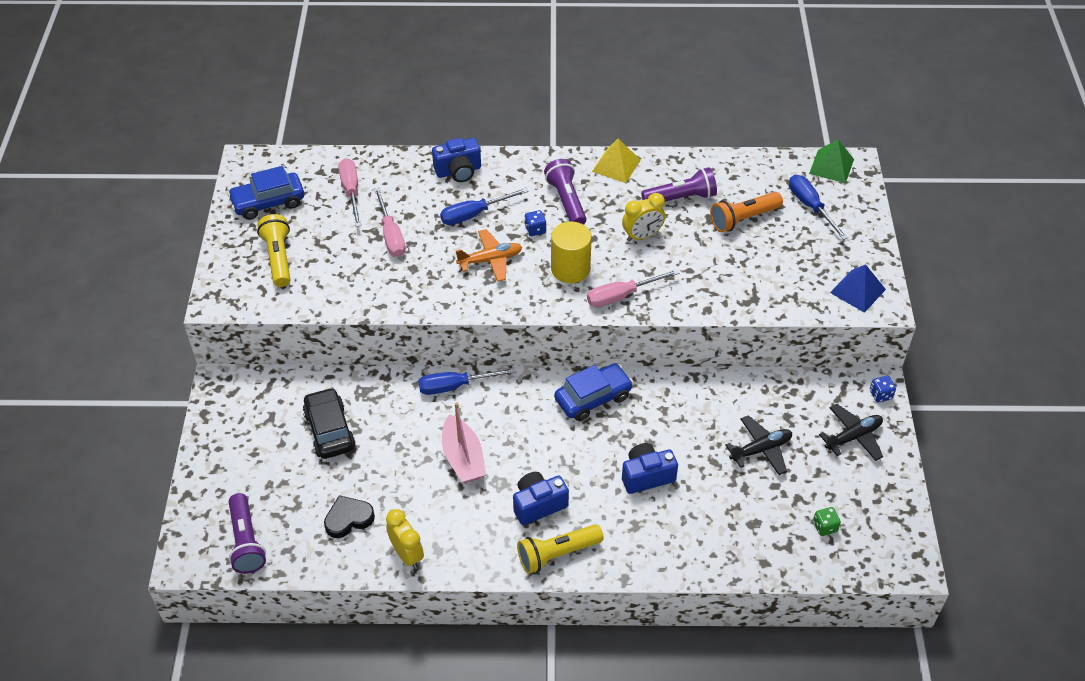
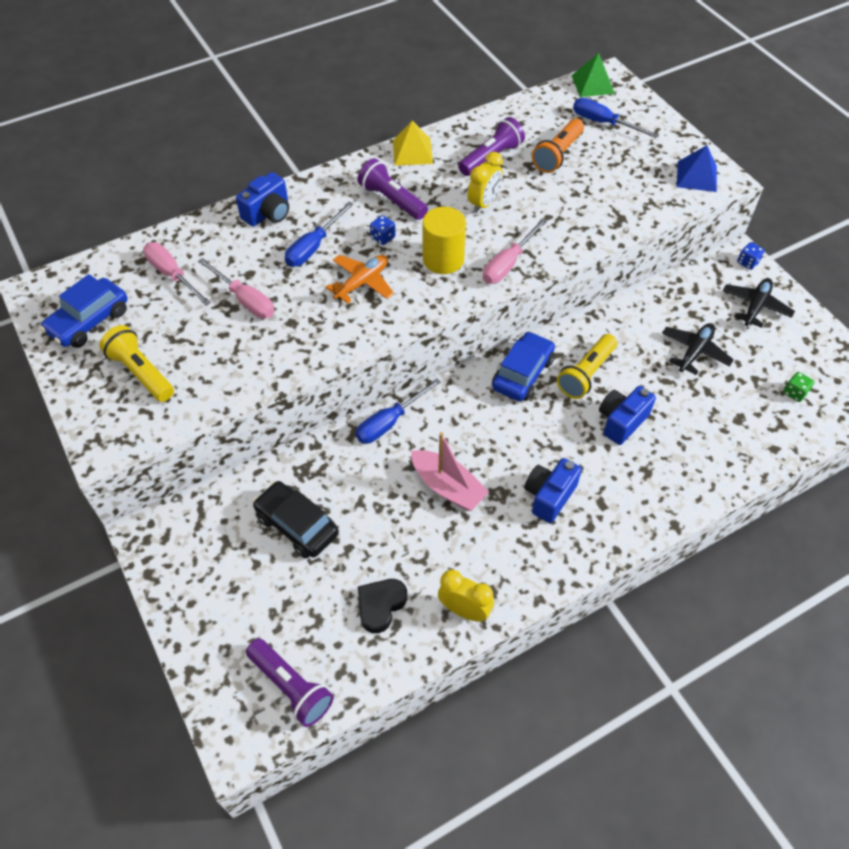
camera: 30 degrees left, 5 degrees up
(557, 554) = (601, 534): yellow flashlight -> yellow flashlight (586, 374)

